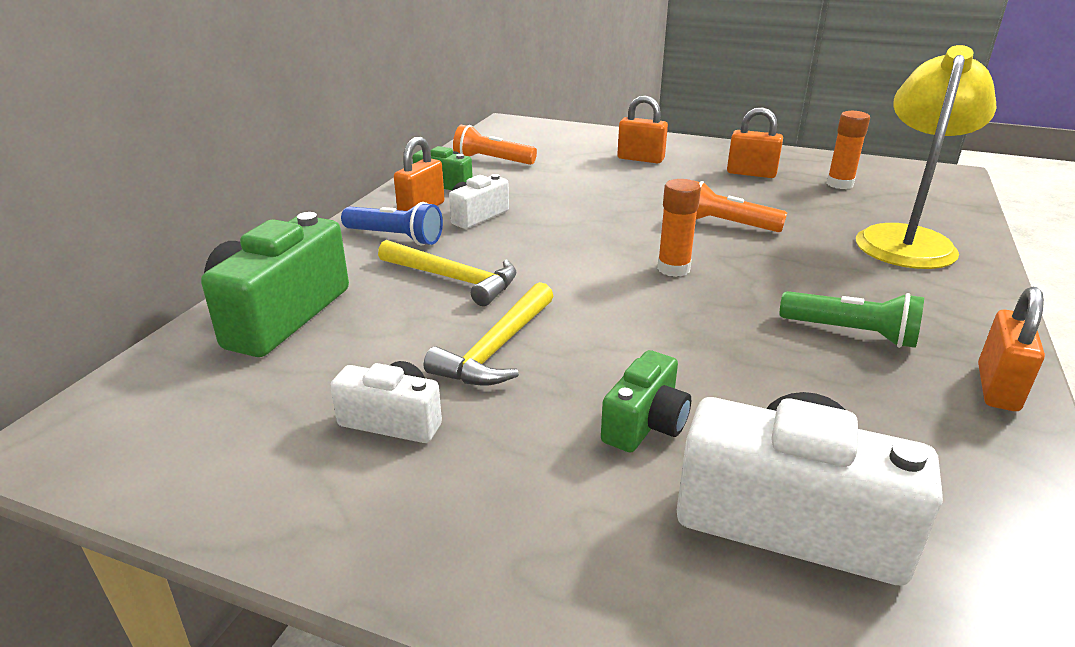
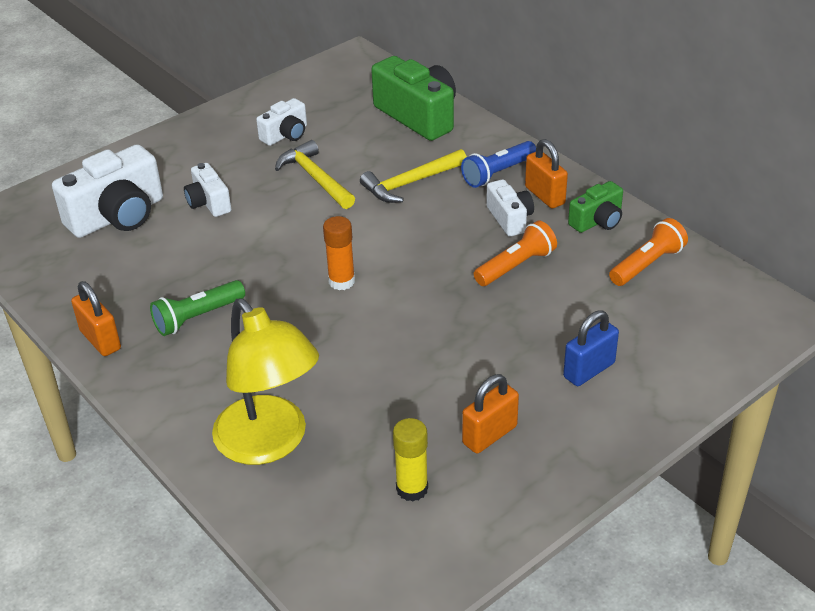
camera: 120 degrees right, 10 degrees up
(640, 159) = (589, 370): orange padlock -> blue padlock
(645, 424) = (208, 203): green camera -> white camera
(726, 224) = (387, 347): orange flashlight -> orange flashlight (516, 266)
(839, 184) = (412, 489): orange glue stick -> yellow glue stick

